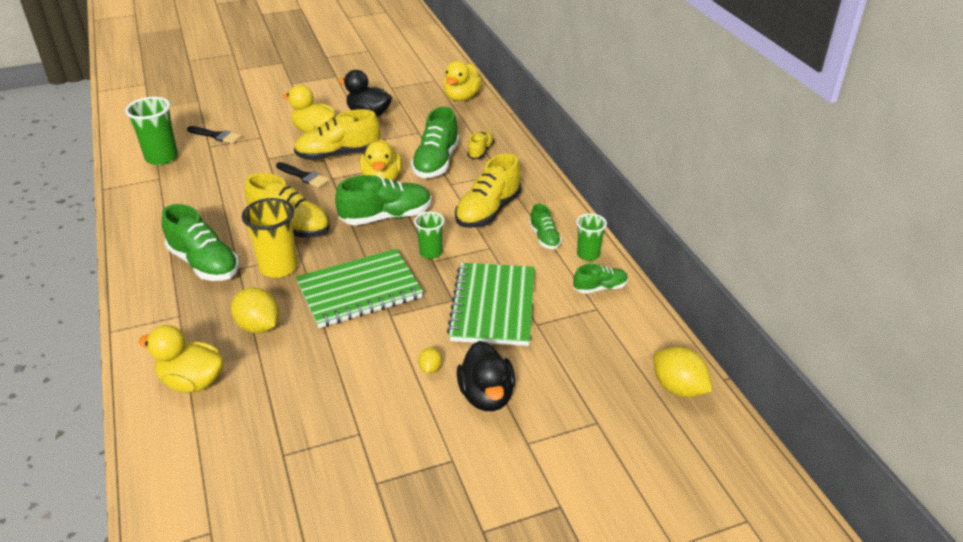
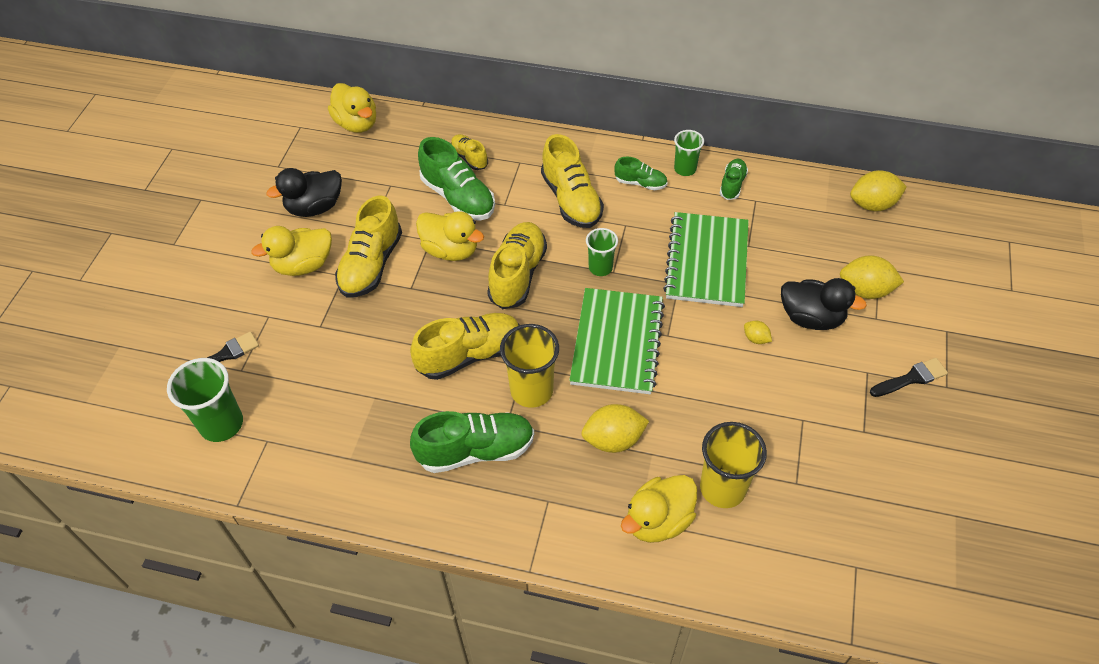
camera: 55 degrees left, 15 degrees up
(248, 408) = (722, 488): none -> yellow cup
(304, 176) = (386, 309): black brush -> black brush (911, 378)
(386, 217) = (517, 275): green shoe -> yellow shoe
(493, 306) = (706, 261): green notebook -> green notebook turned 60 degrees clockwise
(556, 422) = (865, 290): none -> yellow lemon

